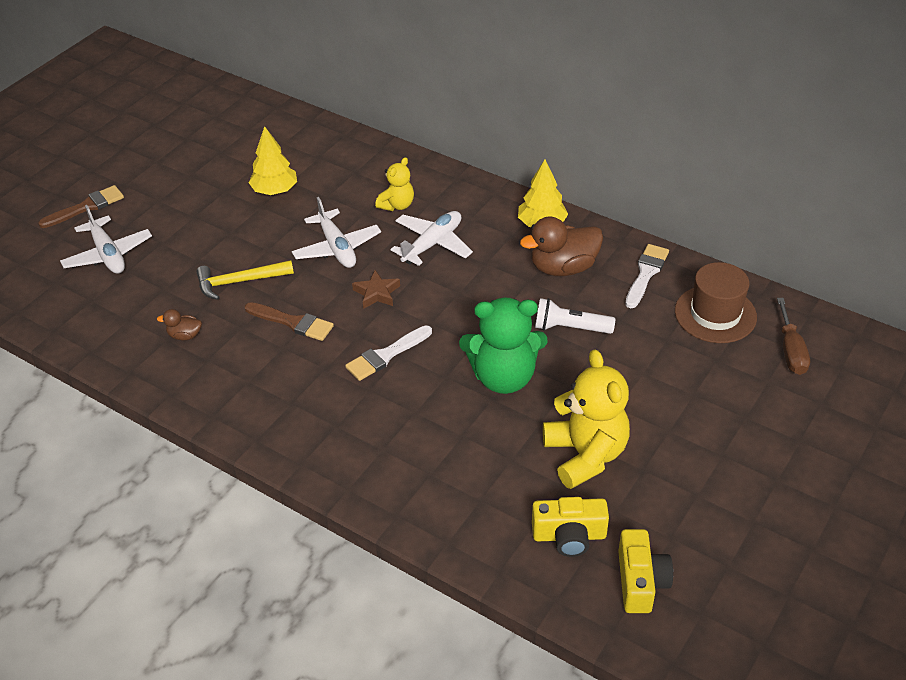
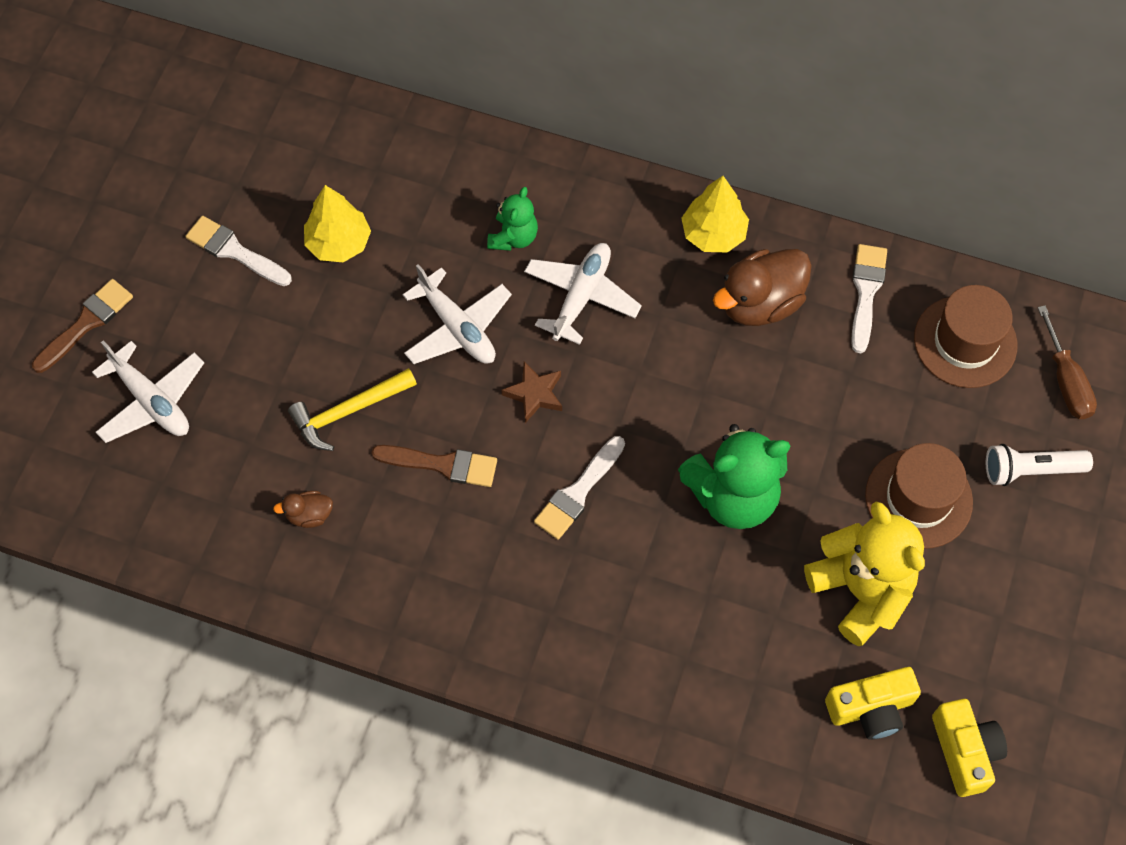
camera: 15 degrees left, 20 degrees up
(203, 185) = (235, 251): none -> white brush
(397, 205) = (513, 237): yellow teddy bear -> green teddy bear
(570, 328) = (794, 400): white flashlight -> white flashlight (1030, 470)
(650, 404) = (918, 498): none -> brown hat

